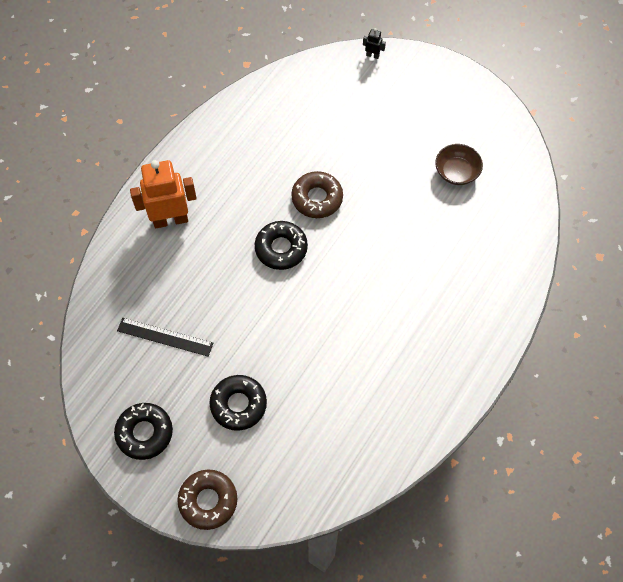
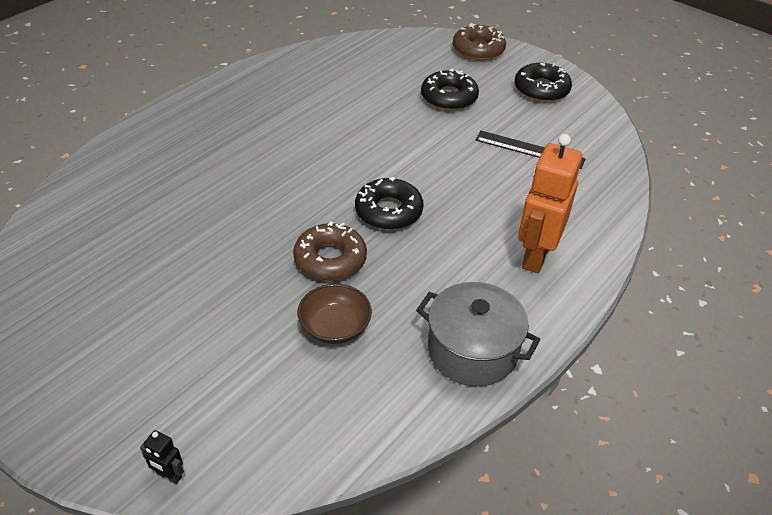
camera: 175 degrees left, 20 degrees down
(170, 219) = (535, 256): orange robot -> orange robot turned 120 degrees clockwise
(217, 141) = (472, 350): none -> grey pot
(456, 172) = (120, 270): brown bowl -> brown bowl (335, 327)

